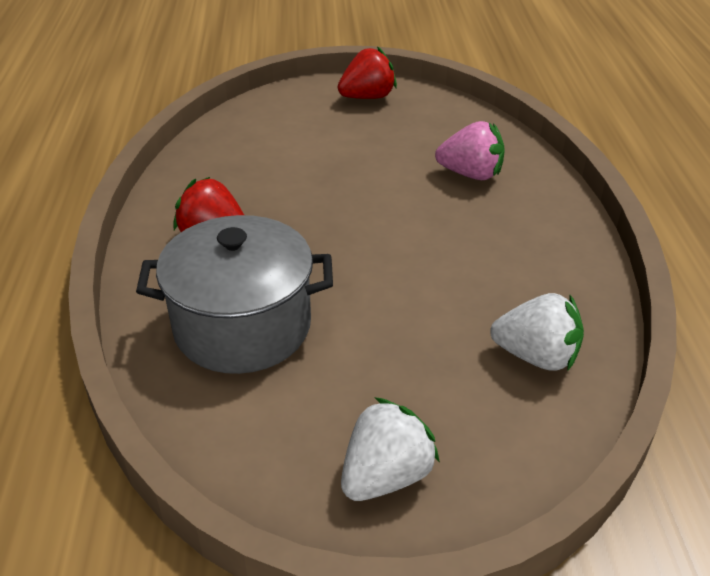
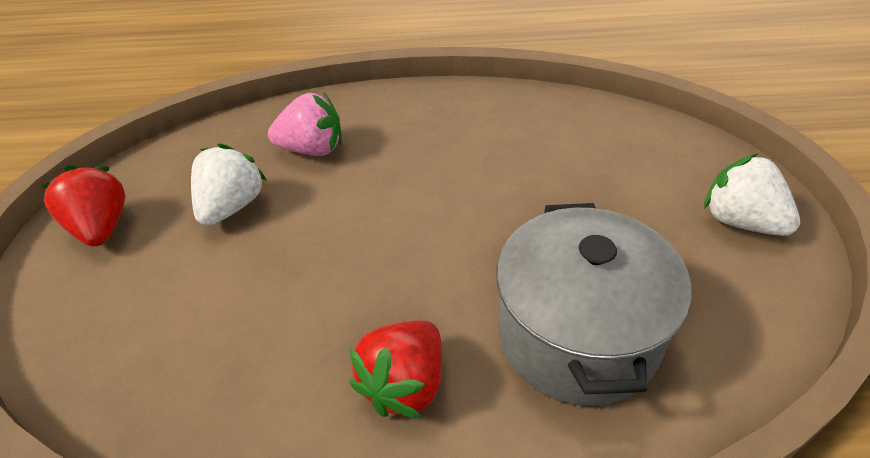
camera: 85 degrees left, 5 degrees up
(470, 174) = (312, 149): pink strawberry -> pink strawberry turned 75 degrees clockwise
(536, 356) = (582, 132): white strawberry -> white strawberry (232, 206)

